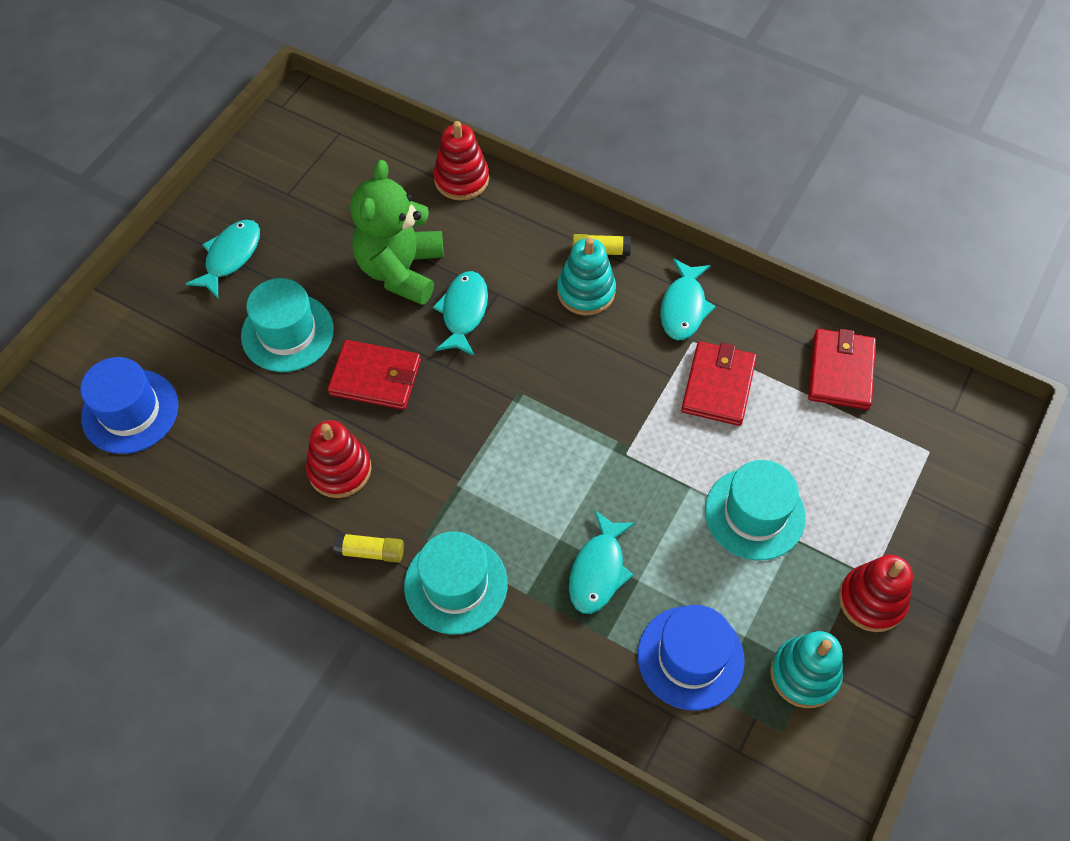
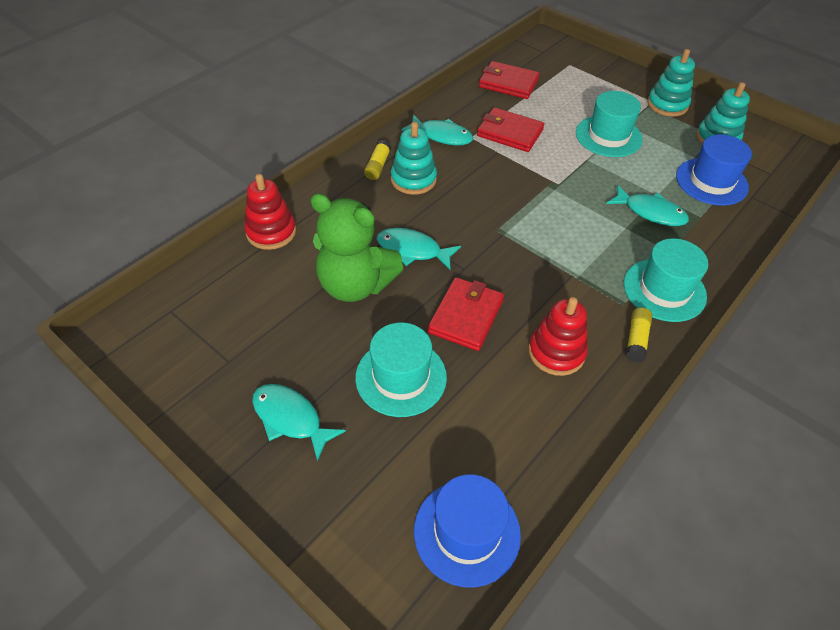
camera: 80 degrees left, 10 degrees down
(872, 600) = (667, 105): red stacking toy -> turquoise stacking toy

